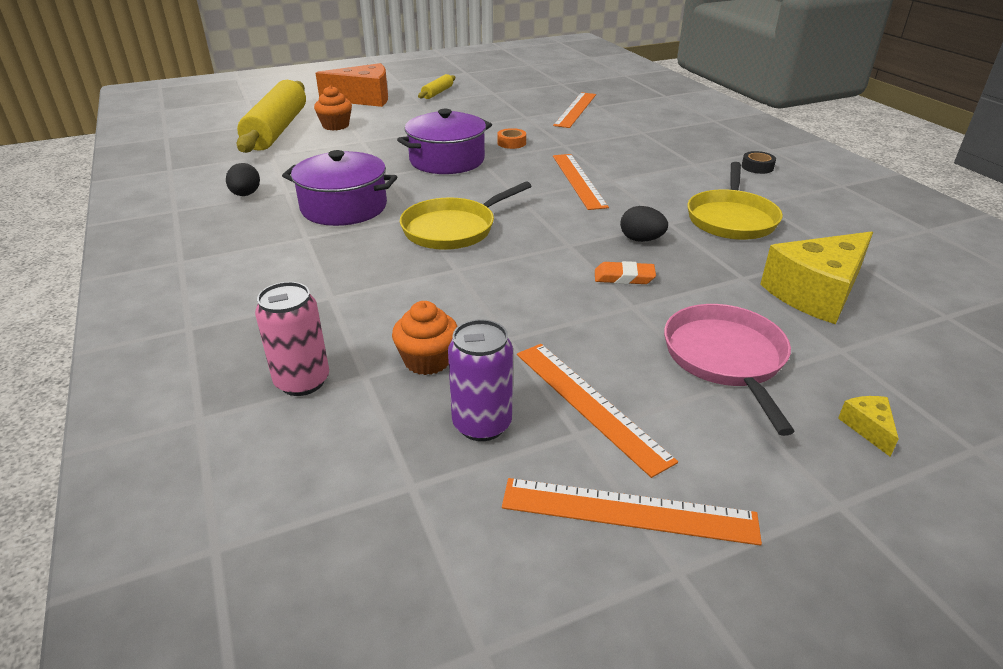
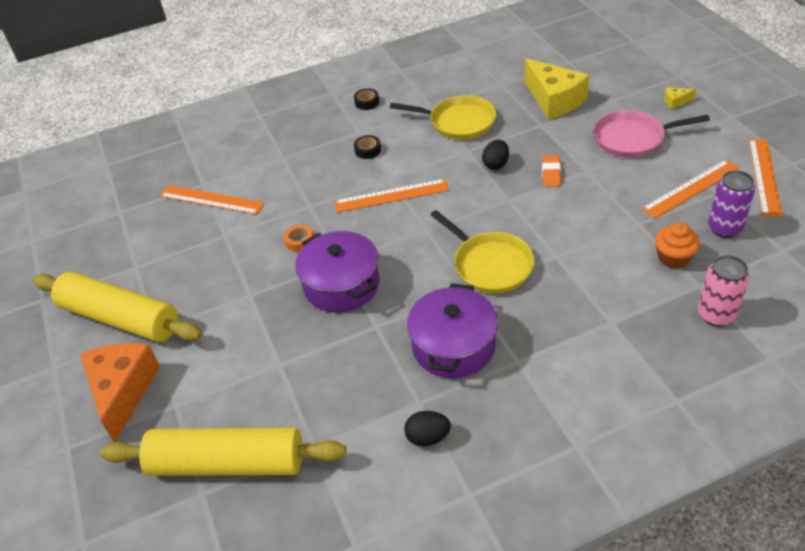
camera: 85 degrees left, 10 degrees up
(335, 126) = (223, 401): orange cupcake -> none
(437, 93) = (120, 318): yellow rolling pin -> yellow rolling pin, size x2.29
(660, 168) = (368, 150): none -> black tape

